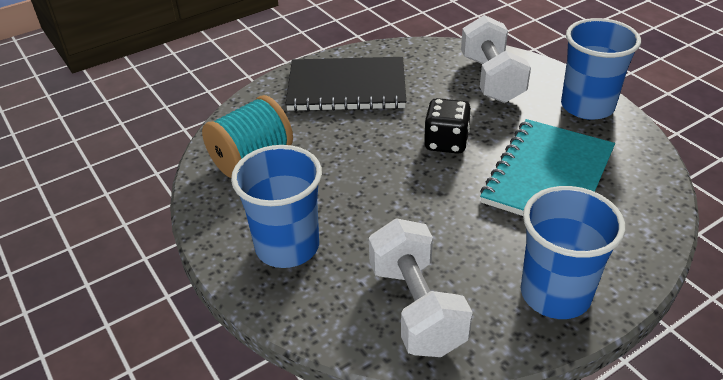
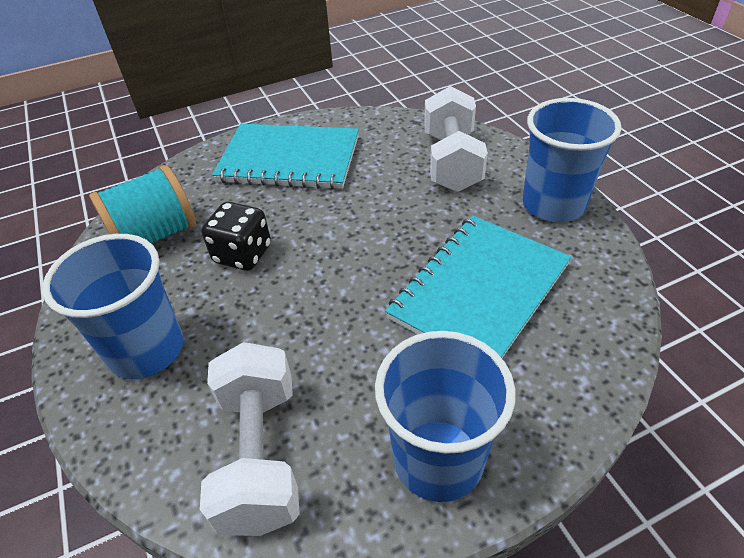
camera: 10 degrees right, 5 degrees up
(347, 87) = (289, 159): black notebook -> turquoise notebook
(446, 143) = (374, 236): black dice -> black dice (243, 254)

